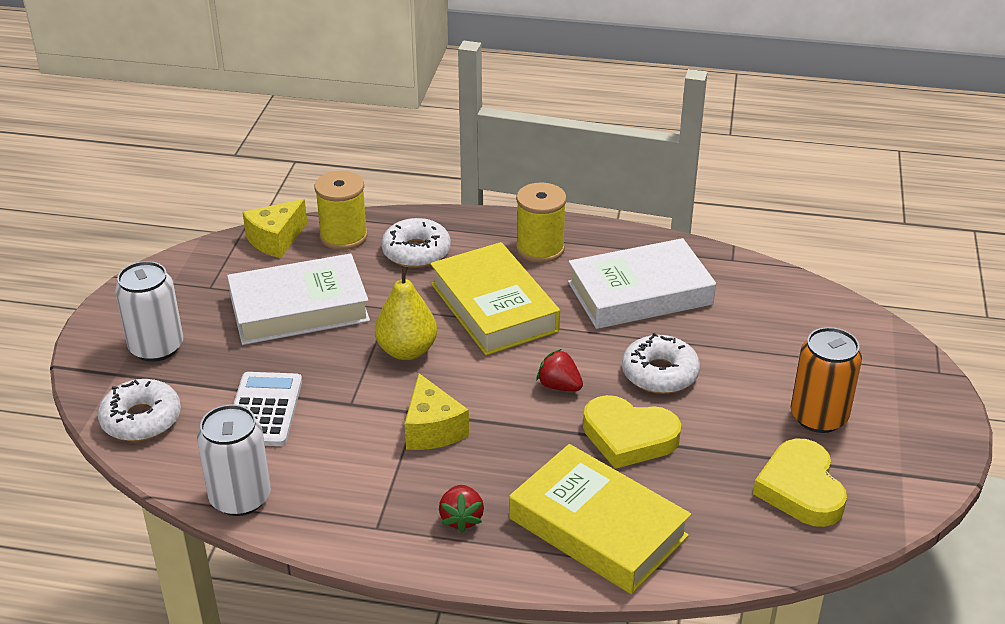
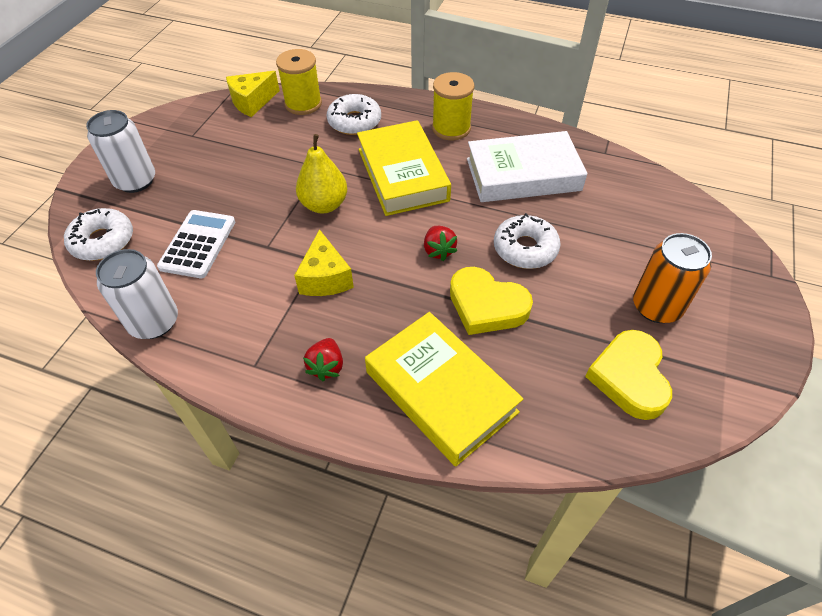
camera: 10 degrees right, 15 degrees up
(299, 308) = (252, 159): white book -> none
(559, 386) = (438, 250): red strawberry -> red strawberry turned 150 degrees counterclockwise

